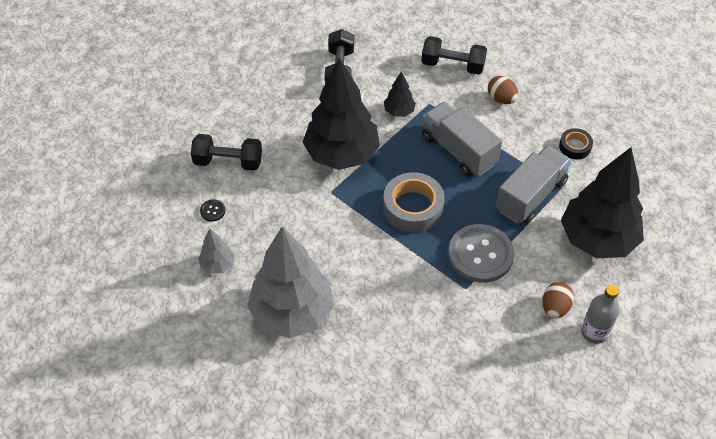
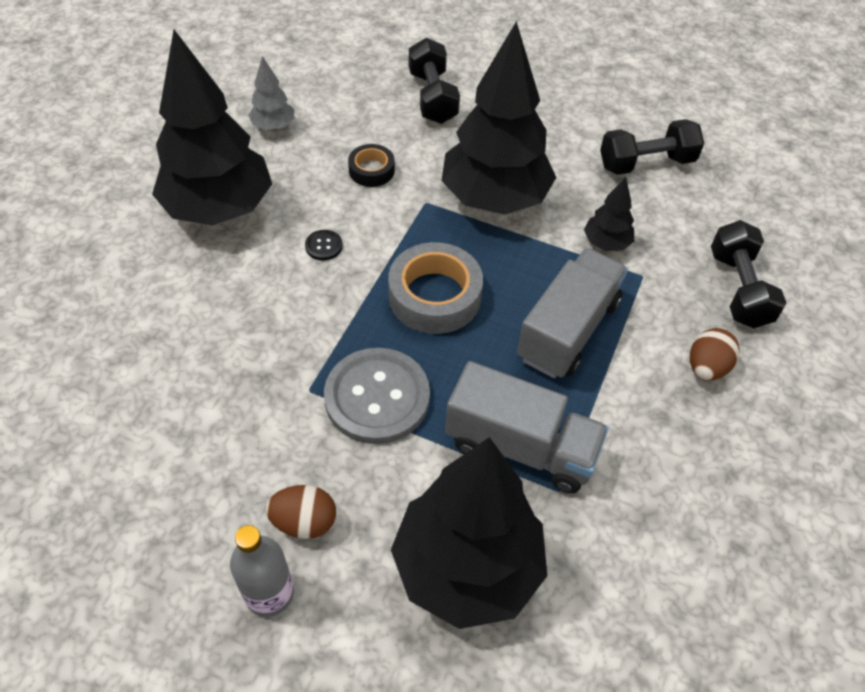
camera: 70 degrees right, 0 degrees up
(212, 211) = (351, 103): black button -> black button (324, 246)
(292, 313) = (219, 209): grey tree -> black tree
(575, 147) = (660, 497): black tape -> black tape (371, 170)

